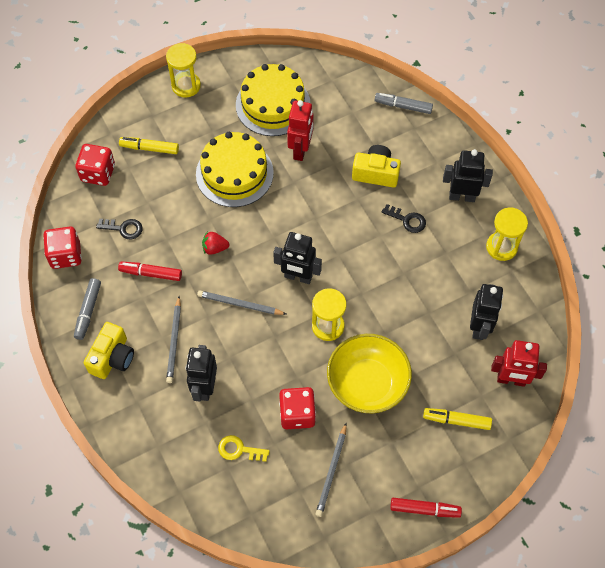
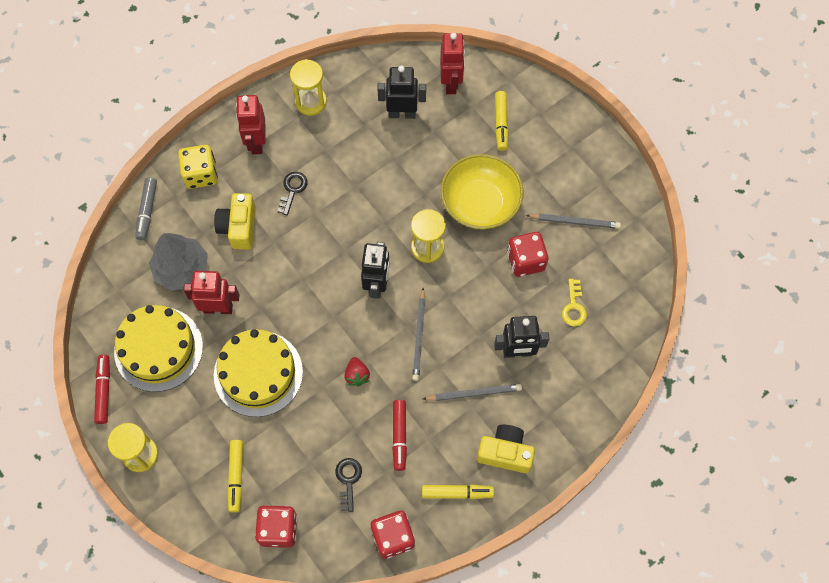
camera: 100 degrees left, 5 degrees up
(88, 311) = (457, 493): grey marker -> yellow marker
(343, 127) = (181, 269): none -> grey tree
(424, 509) = (590, 141): red marker -> red marker (104, 391)
(434, 149) = (201, 174): none -> yellow dice
(462, 196) = (256, 142): black robot -> red robot

